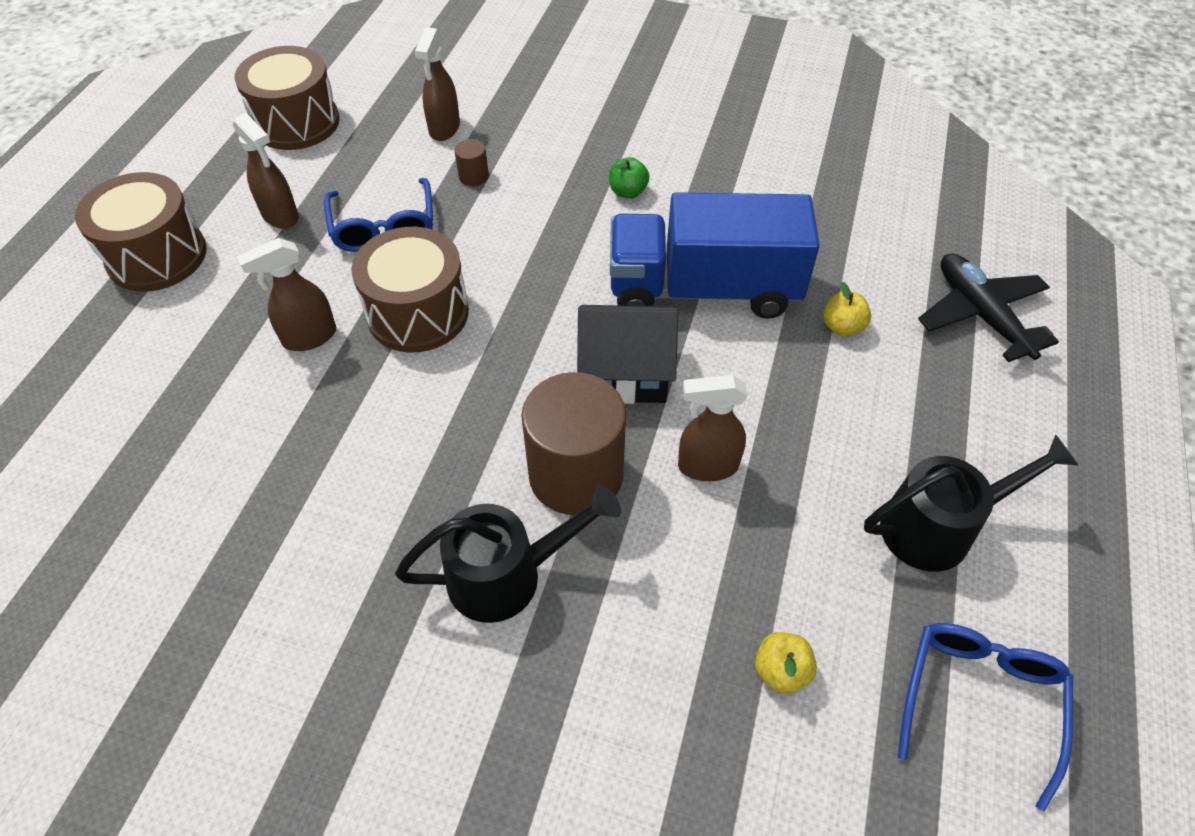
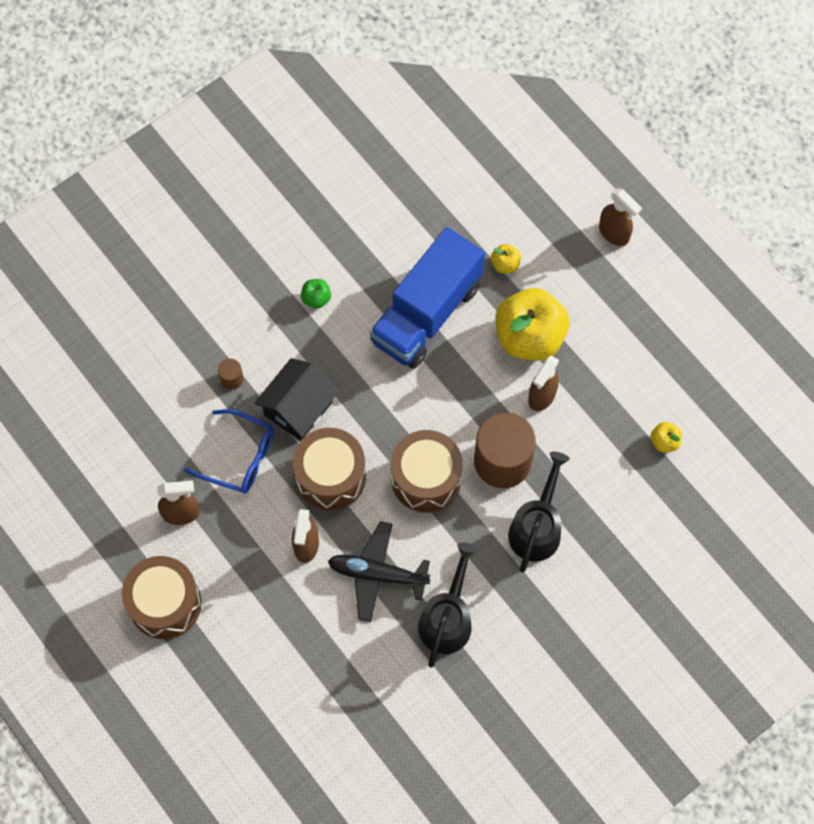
camera: 55 degrees left, 15 degrees up
(297, 122) = (86, 459): brown drum -> brown drum (426, 479)
(444, 129) = (168, 369): brown spray bottle -> brown spray bottle (614, 233)
(625, 373) = (456, 395): black house -> black house (298, 408)
(775, 405) = (529, 337): none -> yellow apple
(939, 526) = (646, 319): black watering can -> black watering can (447, 618)
(979, 700) = (730, 373): blue glasses -> none
(980, 315) = (548, 190): black plane -> black plane (377, 574)

